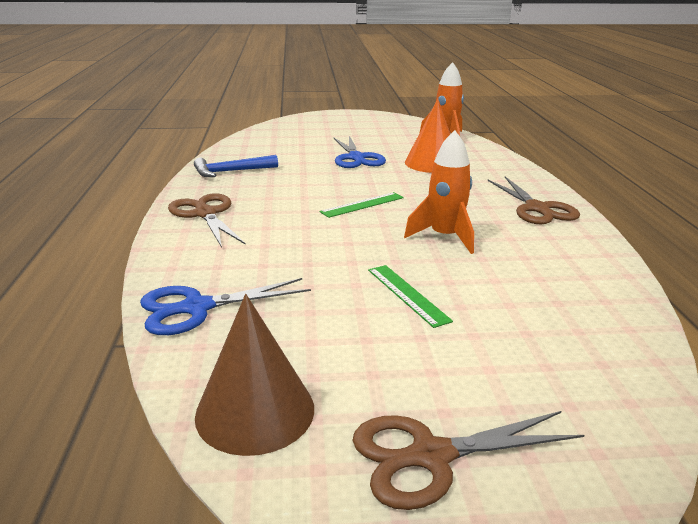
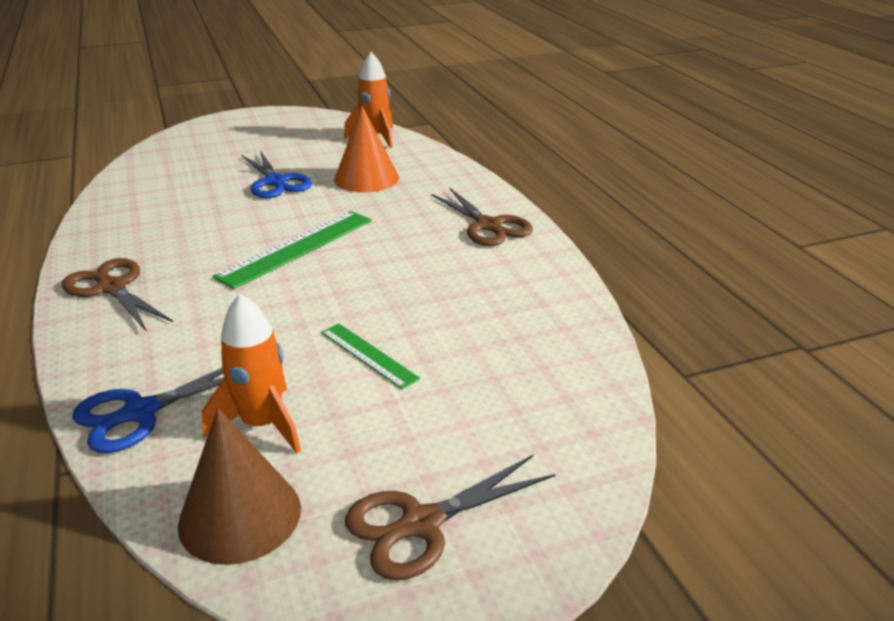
camera: 15 degrees left, 5 degrees up
(231, 171) = (125, 222): blue hammer -> none
(362, 205) = (297, 248): green ruler -> green ruler, size x1.71
(445, 237) = (396, 277): orange rocket -> orange rocket (262, 425)

